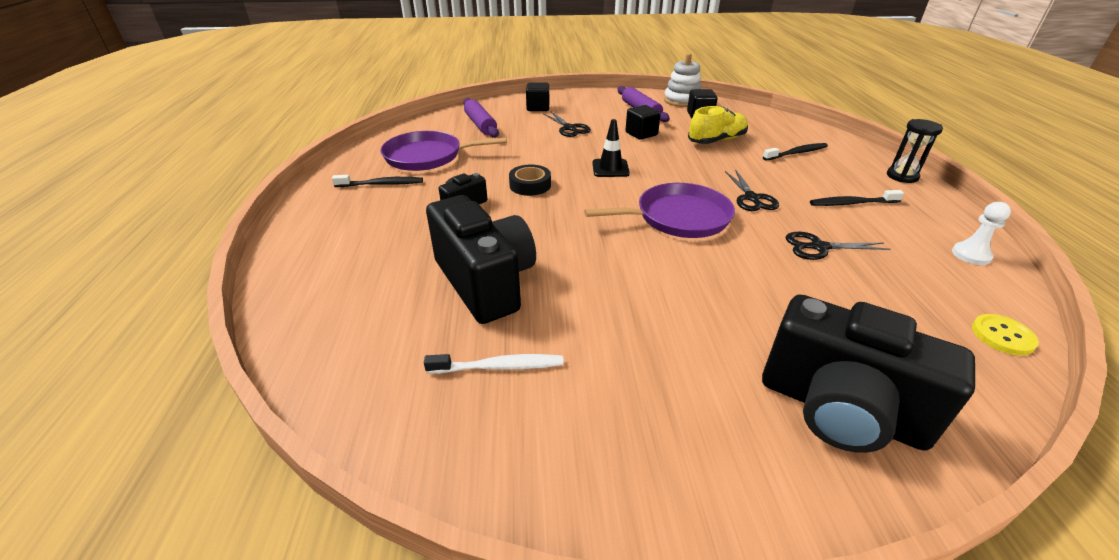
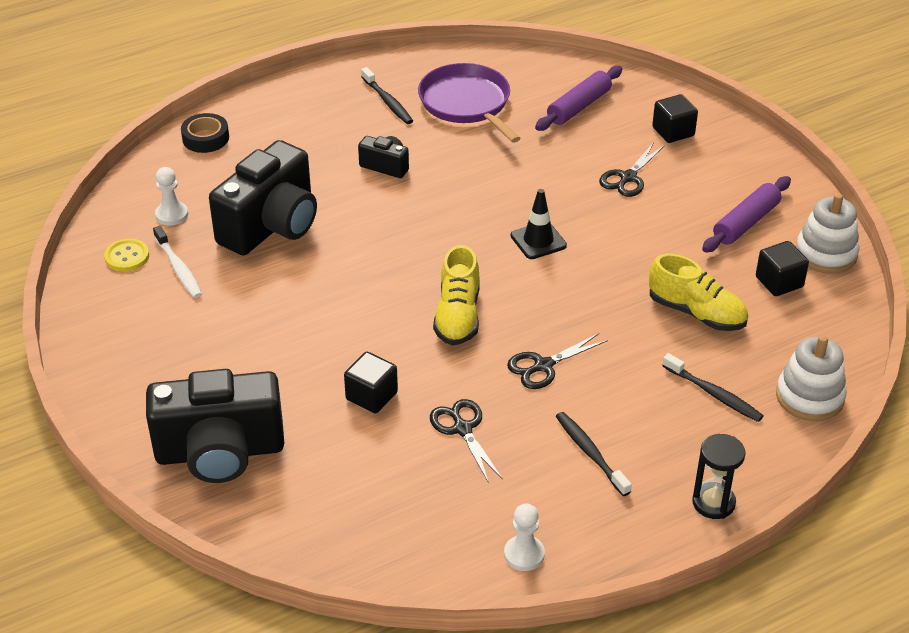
camera: 65 degrees right, 5 degrees up
(399, 349) = (172, 215): none -> white pawn
(530, 185) = (454, 195): black tape -> black tape (205, 138)
(641, 134) = (661, 242): black cube -> black cube (371, 396)
(678, 217) = (458, 316): purple pan -> yellow shoe
(805, 131) = (809, 397): none -> white stacking toy
(840, 409) = (220, 452): black camera -> black camera turned 105 degrees counterclockwise
(1002, 336) = (372, 561): yellow button -> yellow button (127, 257)

